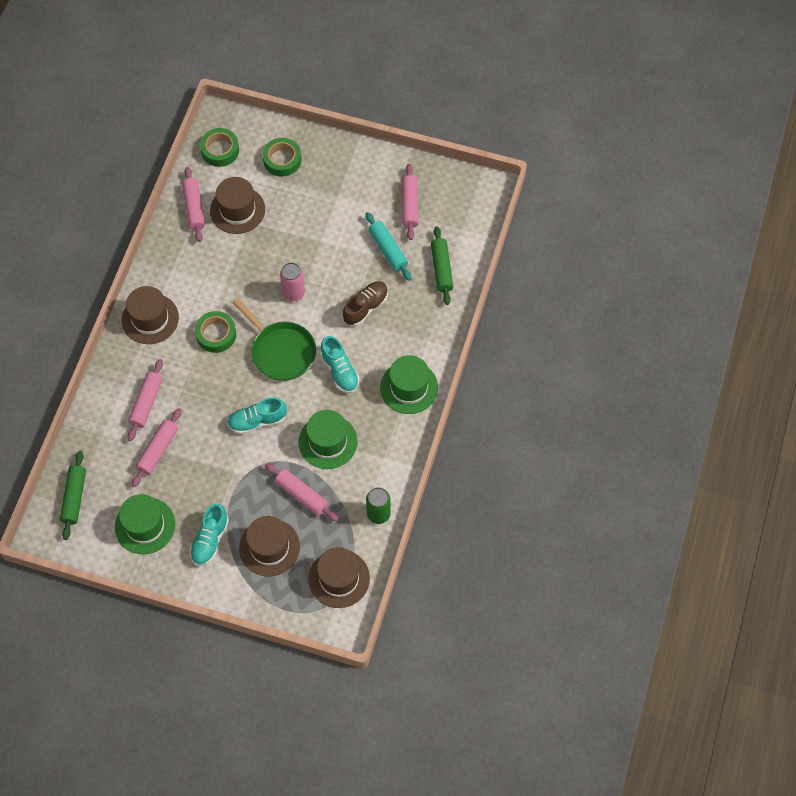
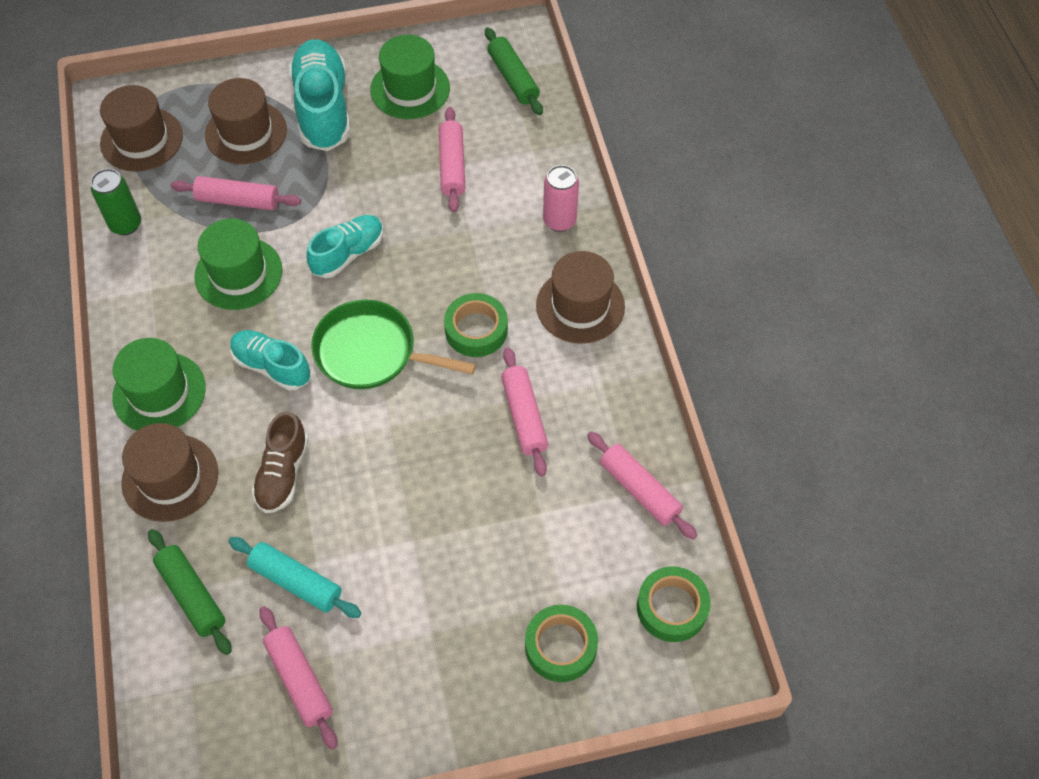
camera: 150 degrees right, 5 degrees down
(146, 403) = (506, 208): pink rolling pin -> pink rolling pin (524, 416)
(210, 540) = (323, 109): turquoise shoe -> turquoise shoe, size x1.63
(237, 210) = (572, 522): brown hat -> brown hat (170, 477)
(293, 293) = (404, 440): pink can -> pink can (559, 221)

